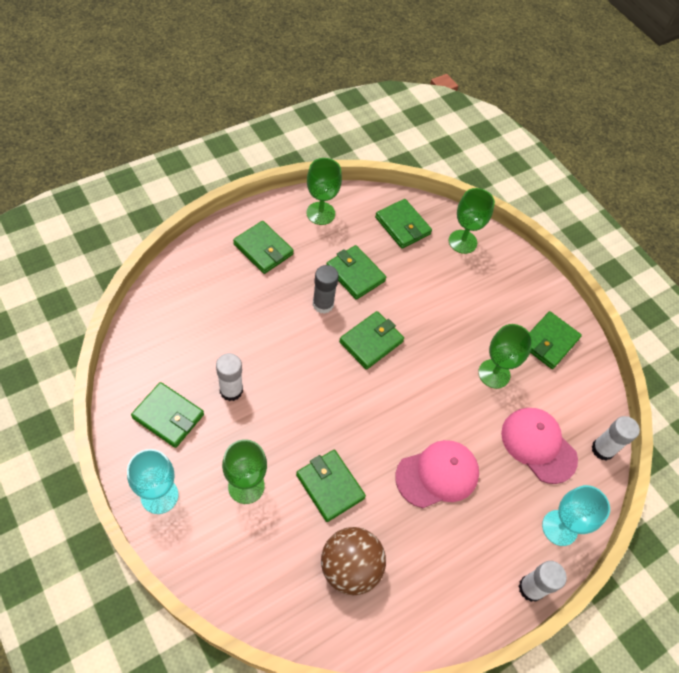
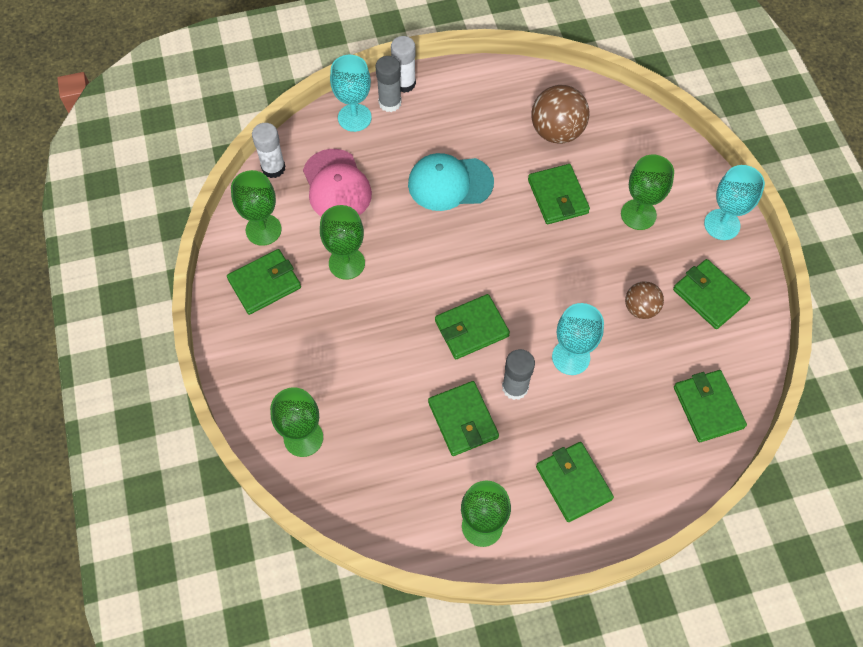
camera: 155 degrees left, 5 degrees up
(231, 390) = (640, 308): white glue stick -> brown ball
(284, 336) = (571, 357): none -> turquoise goblet
(402, 226) = (374, 480): green wallet -> green wallet (708, 407)
(437, 474) = (450, 183): pink cap -> turquoise cap
(534, 557) = (390, 103): none -> grey glue stick
(576, 387) = (263, 230): none -> green goblet

